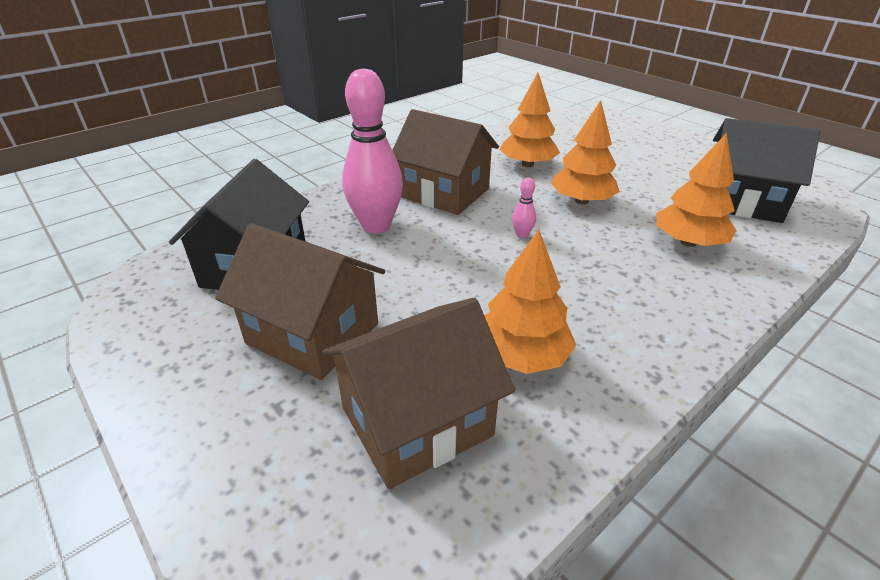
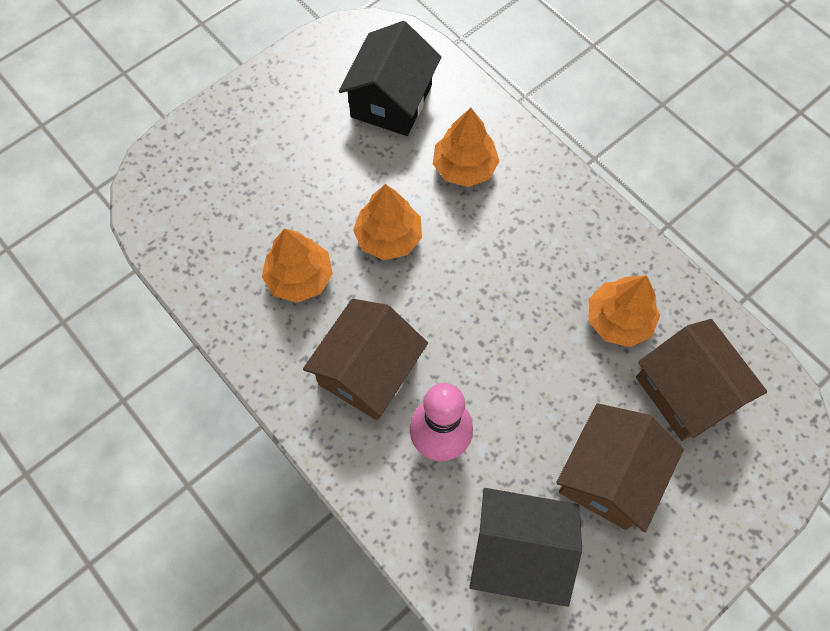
camera: 90 degrees left, 30 degrees up
(522, 235) = (455, 301): pink bowling pin -> none

